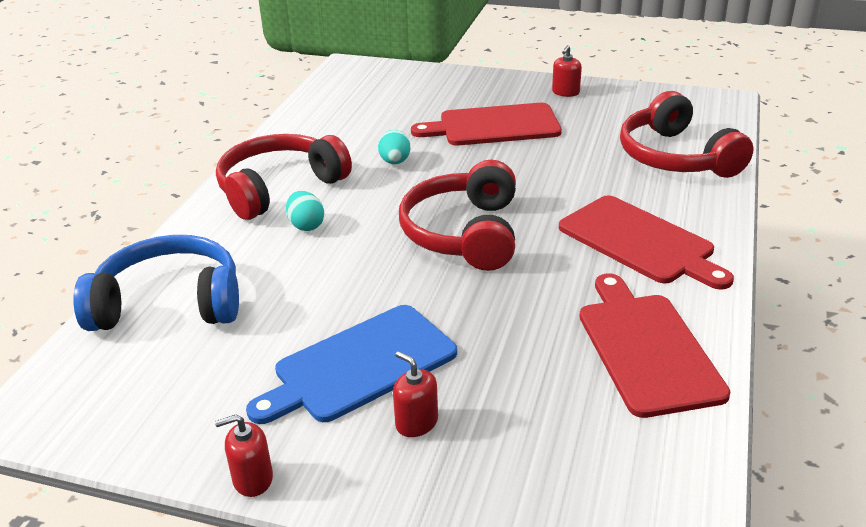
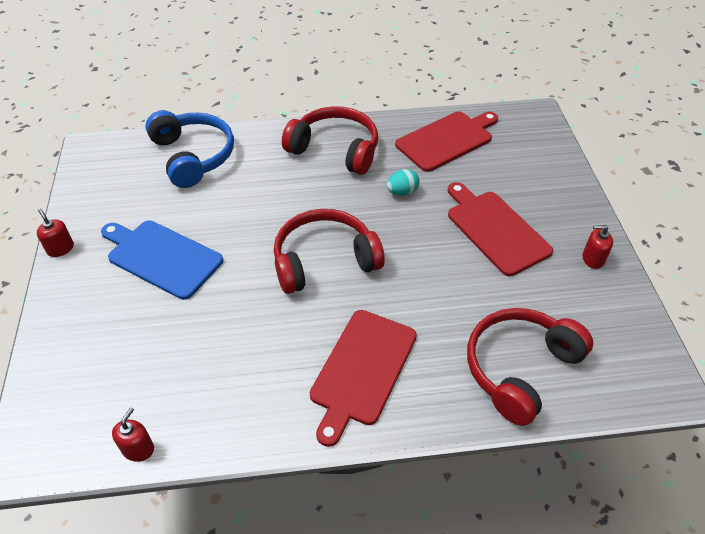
camera: 65 degrees right, 15 degrees up
(306, 225) = (297, 179): turquoise egg -> none
(416, 422) = (117, 300): red soap dispenser -> red soap dispenser (138, 449)
(646, 348) = (223, 402): red cutting board -> red cutting board (447, 140)

